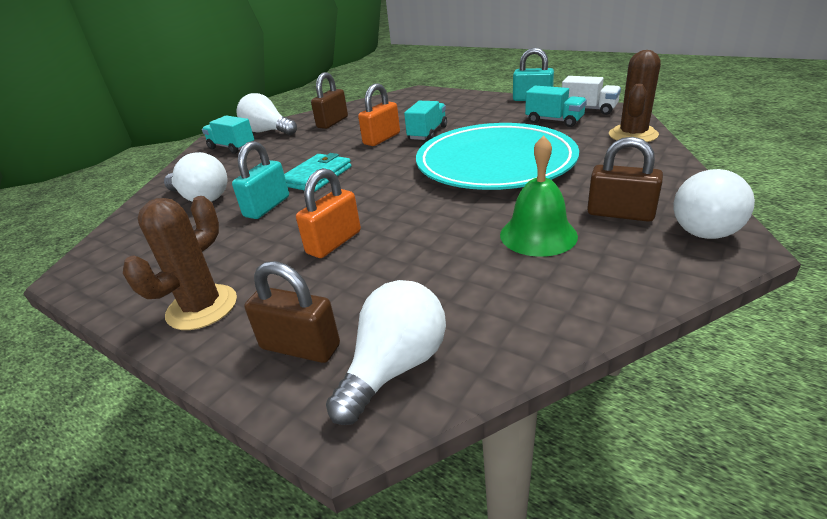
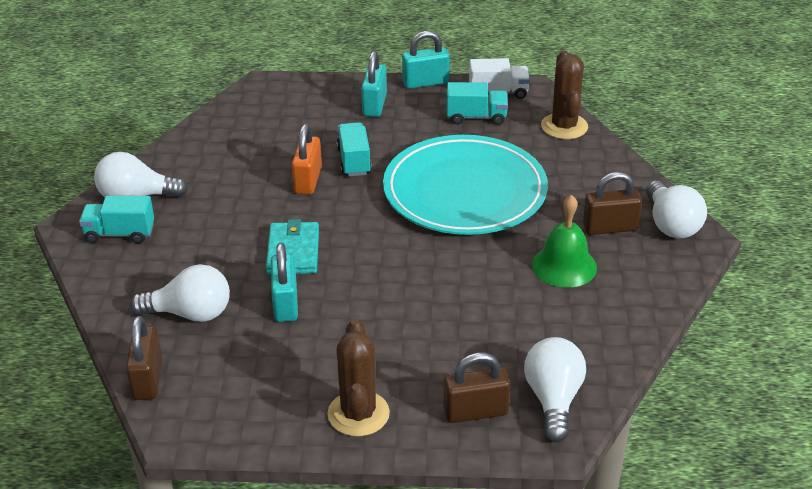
camera: 35 degrees left, 5 degrees up
(332, 122) = (211, 164): brown padlock -> brown padlock (147, 379)
(334, 242) = (402, 322): orange padlock -> none
(479, 106) = (374, 105): none -> turquoise padlock

